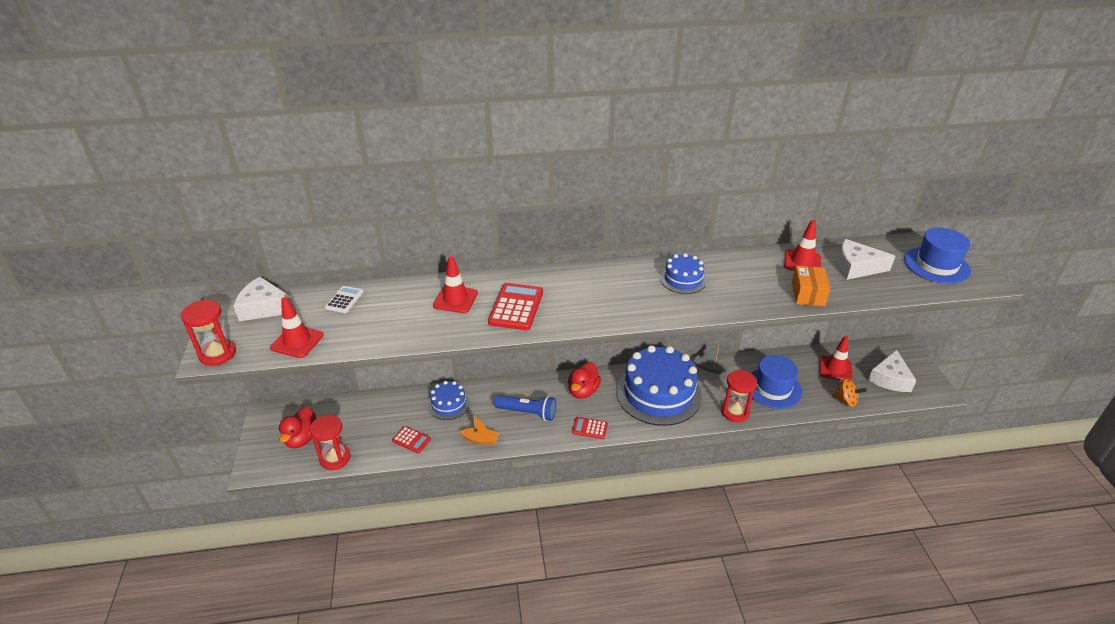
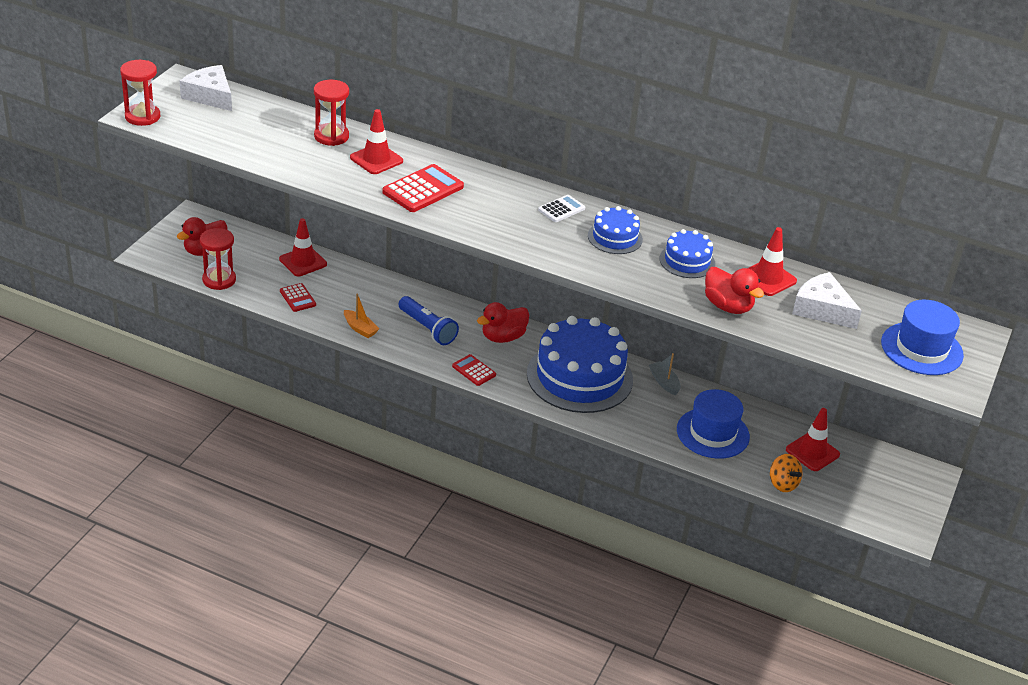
camera: 30 degrees right, 0 degrees up
(297, 341) = (211, 134): red traffic cone -> red traffic cone (303, 262)
(344, 300) = (281, 118): white calculator -> white calculator (561, 209)
(448, 404) = (360, 285): blue cake -> blue cake (687, 261)
(735, 412) = (642, 431): red hourglass -> red hourglass (331, 136)
(808, 294) = (728, 306): orange box -> red duck
(890, 379) = (867, 492): white cheese -> none

